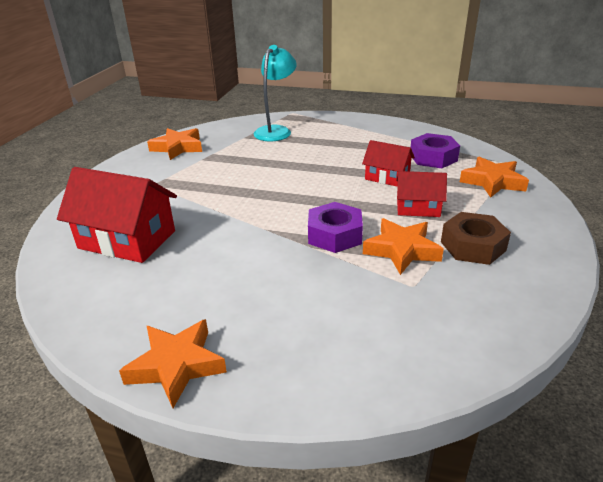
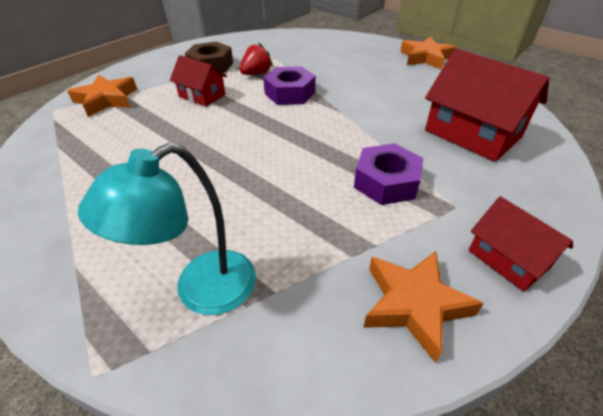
camera: 155 degrees left, 10 degrees up
(387, 177) = (179, 131): red house -> red house (508, 259)
(402, 250) = (256, 74): orange star -> red strawberry
(433, 158) = (95, 141): purple nut -> purple nut (386, 182)

